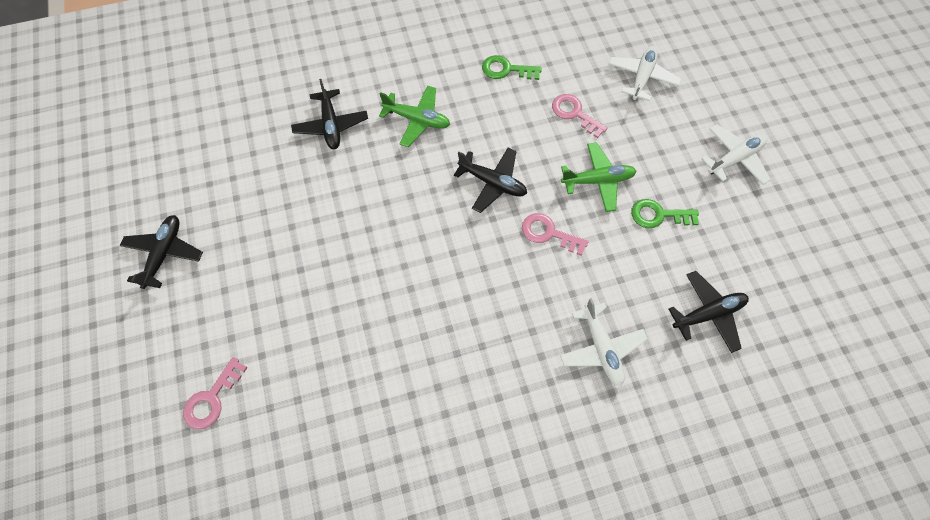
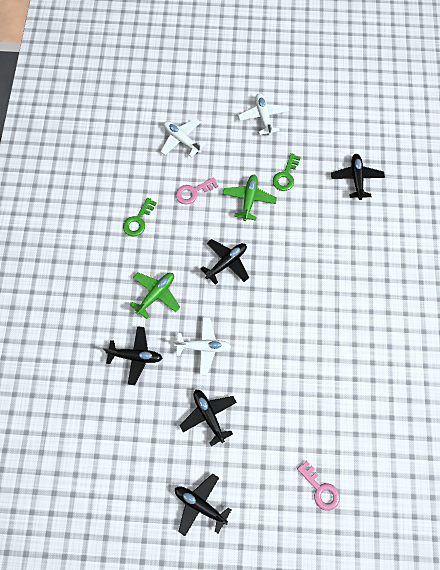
camera: 70 degrees left, 5 degrees up
(279, 227) = (209, 415): none -> black plane
(548, 233) = (275, 243): pink key -> none
(601, 348) = (359, 243): white plane -> white plane (203, 347)

